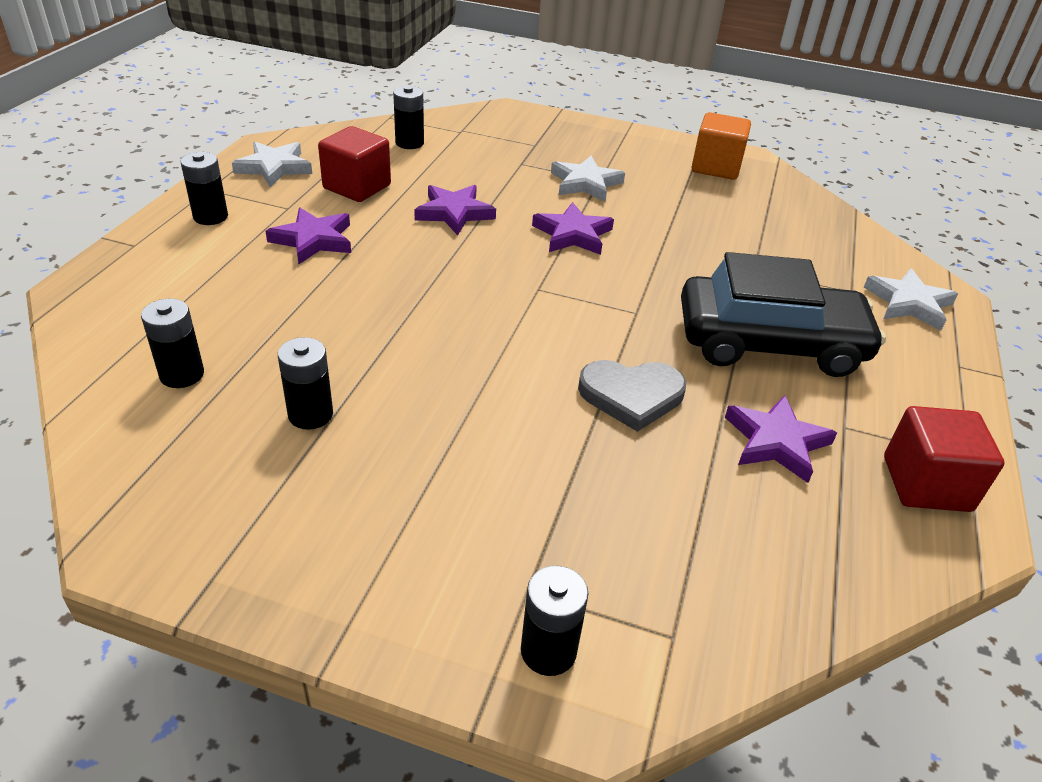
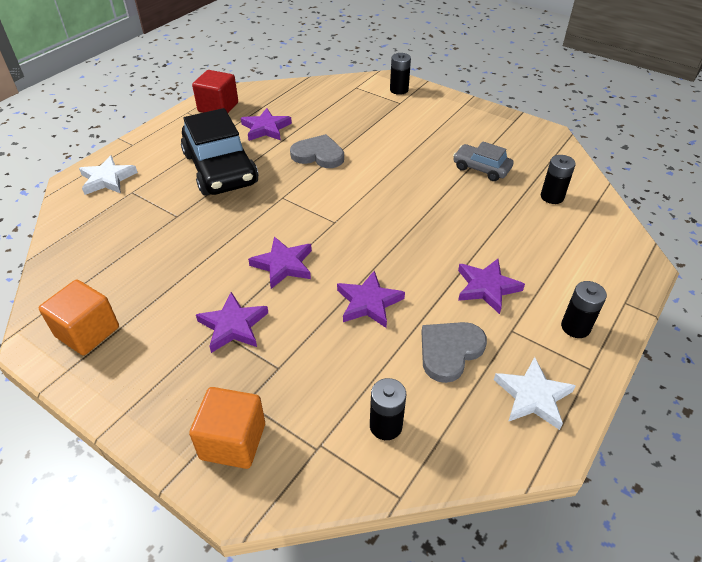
camera: 160 degrees left, 5 degrees up
(310, 414) = (481, 168): black battery -> grey car
(357, 187) = (449, 351): red cube -> grey heart
(529, 127) = (233, 441): none -> orange cube
(585, 183) = (233, 326): white star -> purple star
(770, 343) = (220, 169): black car -> black car turned 135 degrees counterclockwise

